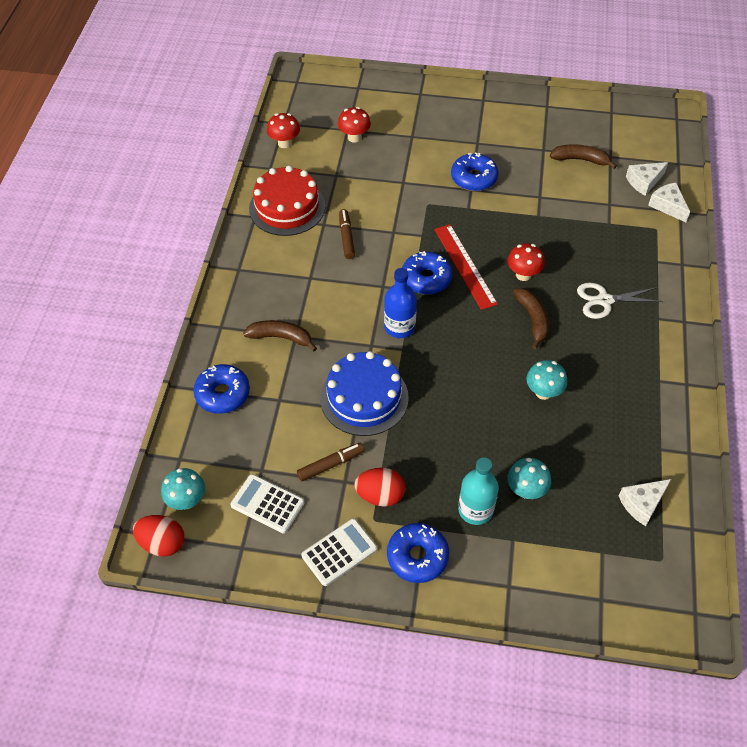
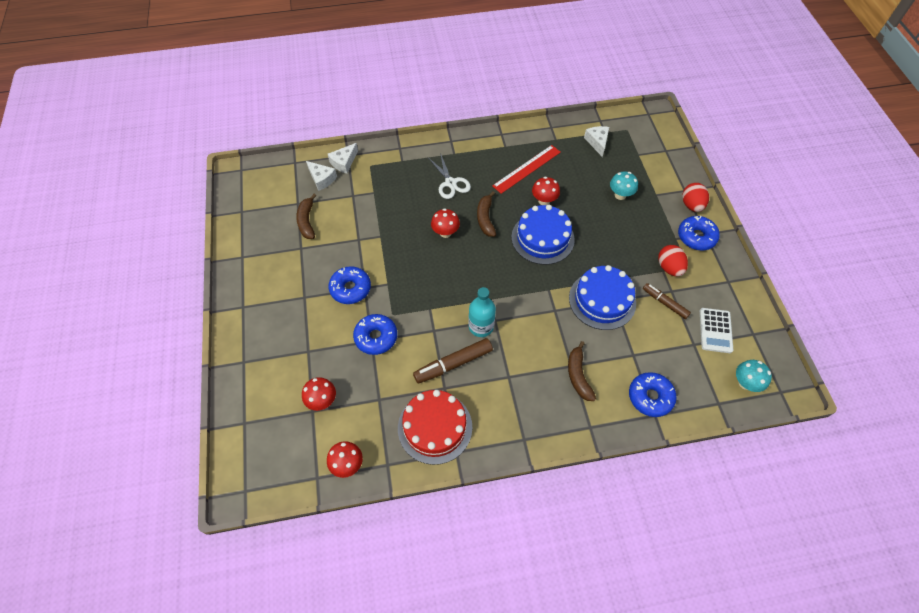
camera: 110 degrees left, 5 degrees up
(162, 543) = (783, 384): red egg -> red egg (691, 205)
(339, 552) = (720, 278): white calculator -> none
(346, 237) = (453, 364): brown marker -> brown marker, size x1.52
(399, 327) = (529, 297): blue bottle -> none
(426, 279) = (475, 293): blue donut -> blue donut (376, 337)
(465, 266) = (451, 271): red ruler -> red ruler (527, 169)
(475, 510) = (648, 216): turquoise bottle -> turquoise bottle (481, 326)
(481, 369) = (542, 238): none -> blue cake
(533, 320) = (485, 218): brown banana -> brown banana turned 60 degrees counterclockwise
(543, 392) = (544, 201): turquoise mushroom -> red mushroom
(642, 504) = (597, 142): white cheese -> white cheese turned 135 degrees counterclockwise

